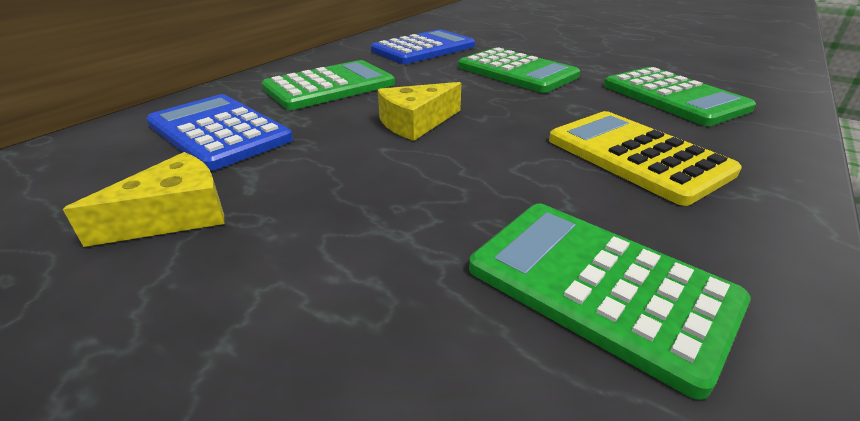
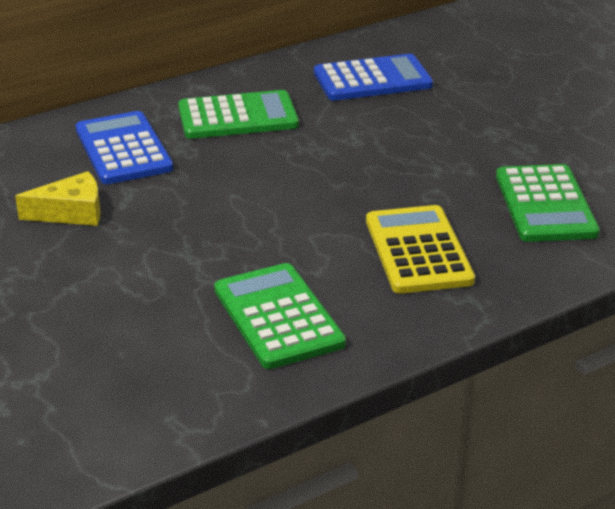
camera: 25 degrees right, 0 degrees up
(416, 122) = (278, 176): yellow cheese -> none
(516, 71) = (432, 136): green calculator -> none

